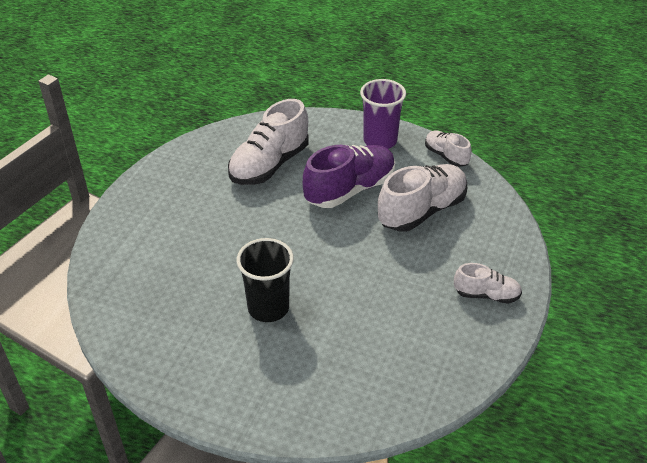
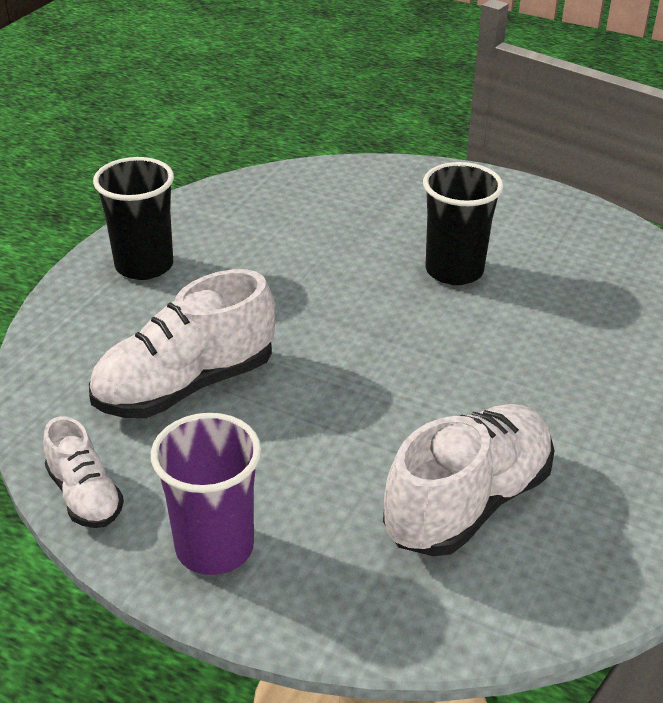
camera: 175 degrees left, 5 degrees down
(350, 189) = (307, 435): purple shoe -> none
(486, 295) = (144, 265): white shoe -> black cup

